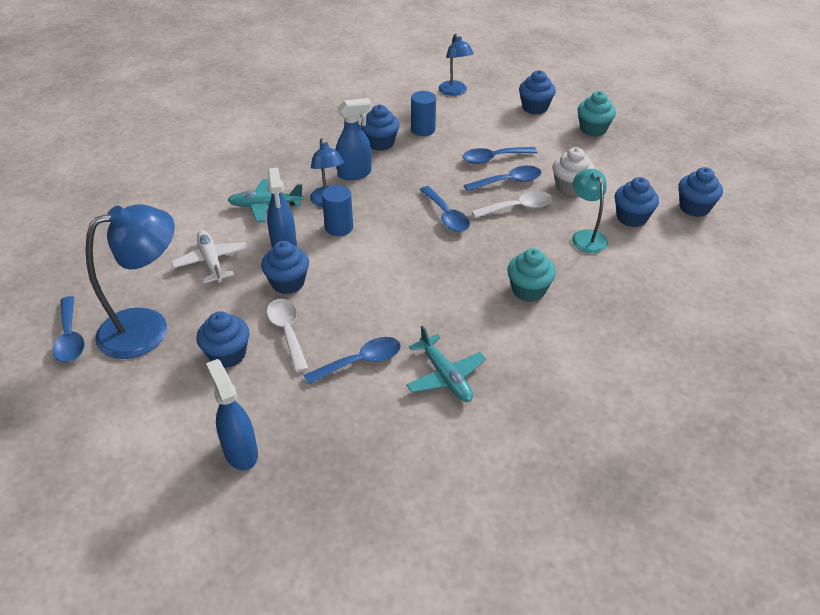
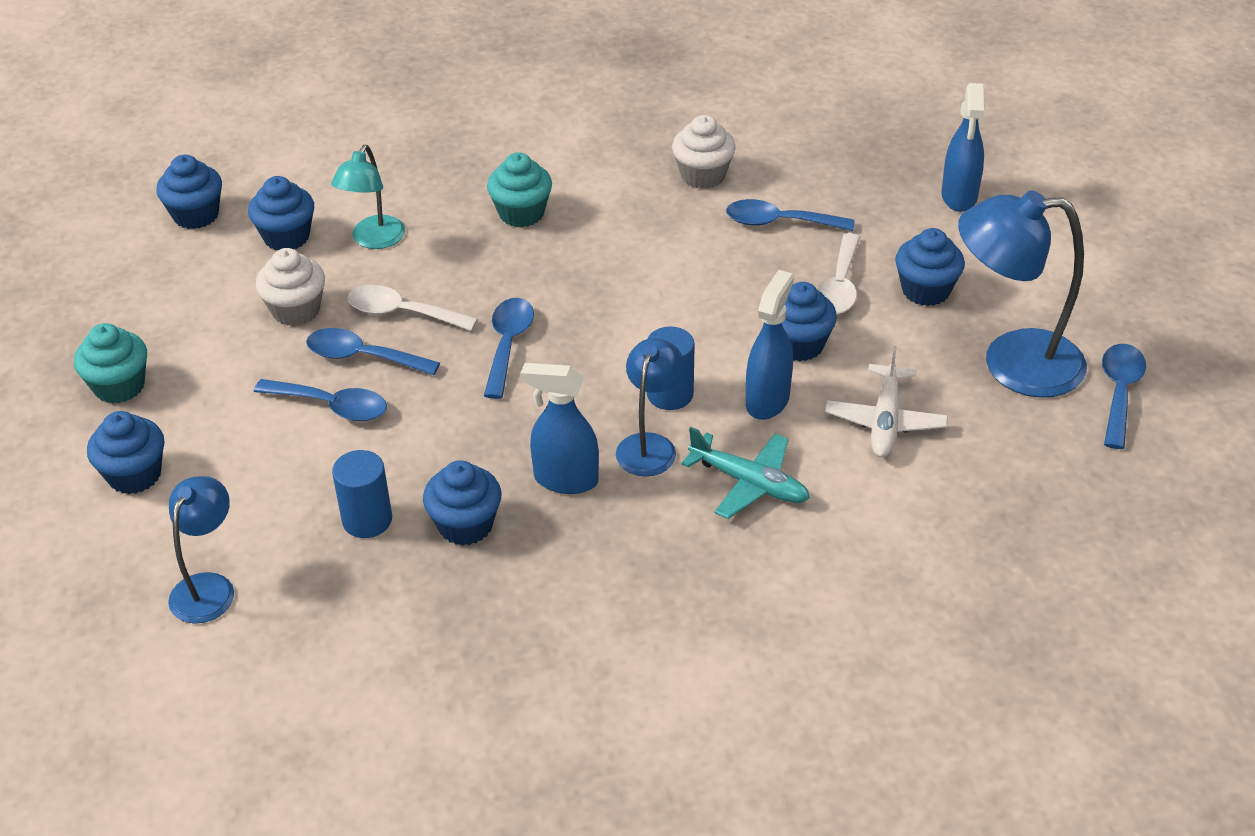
camera: 145 degrees left, 0 degrees up
(445, 376) = (703, 175): turquoise plane -> white cupcake

